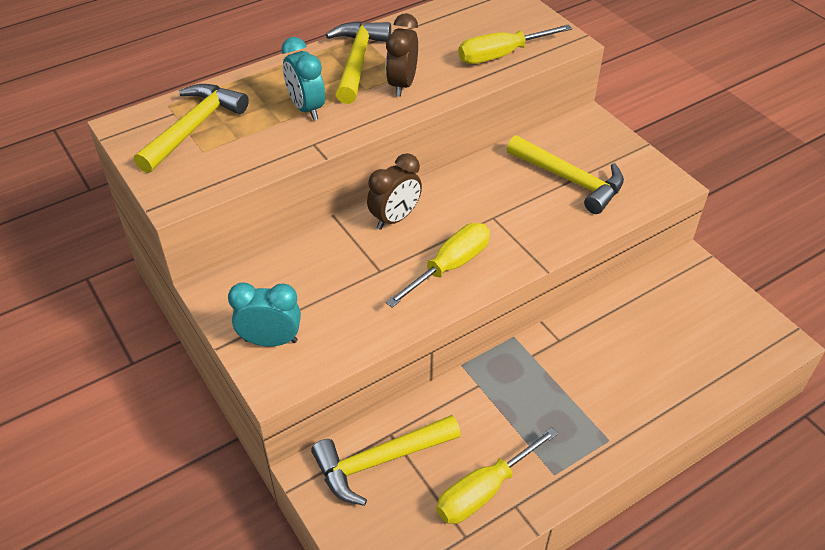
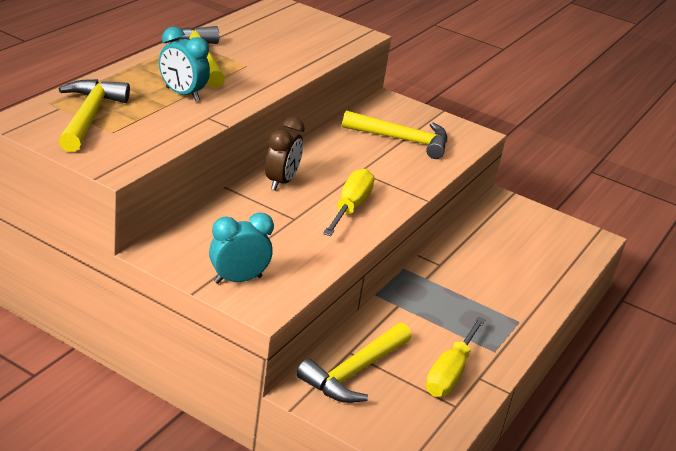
camera: 30 degrees left, 15 degrees down
(402, 85) = (252, 72): brown clock -> none
(501, 55) = (317, 46): yellow screwdriver -> none

